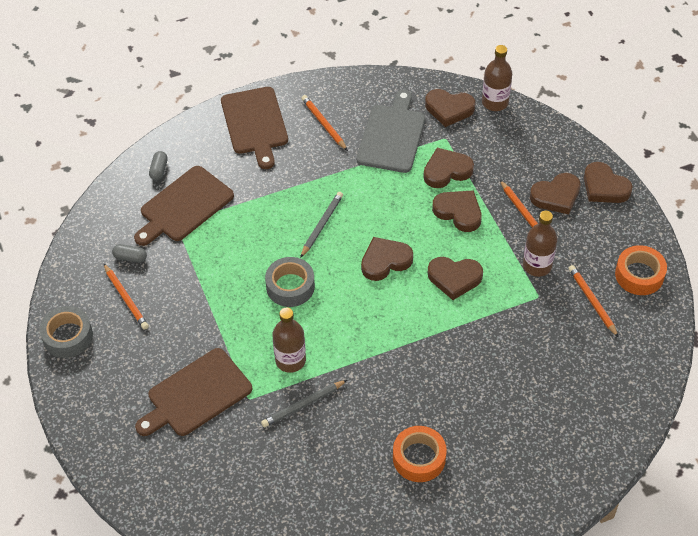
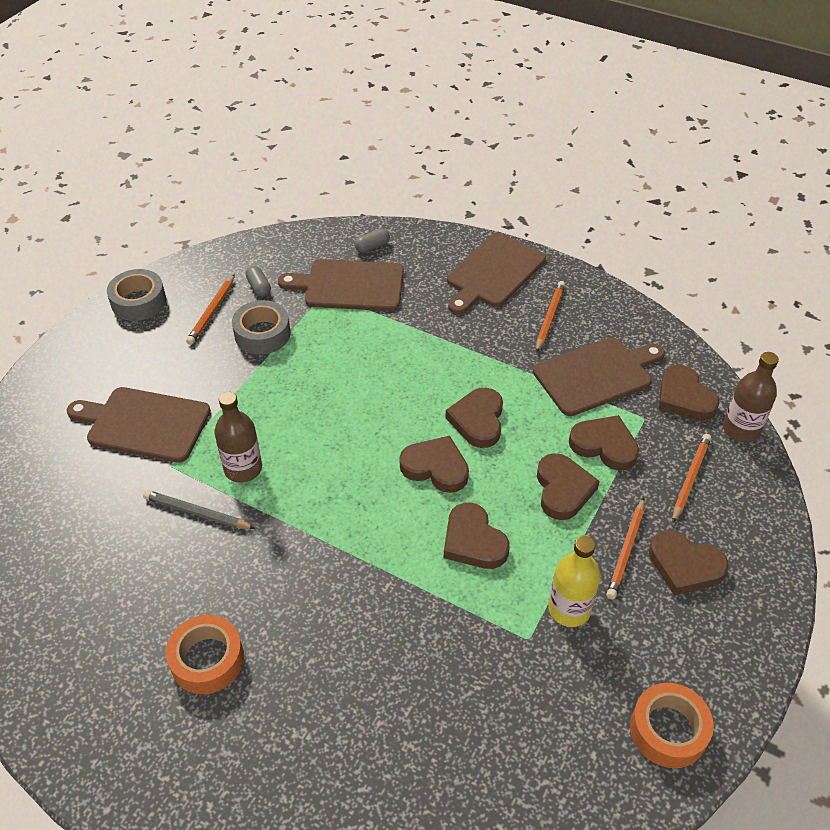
camera: 50 degrees right, 5 degrees down
(290, 286) = (331, 413): grey tape -> grey tape (262, 334)
(322, 225) = (428, 391): grey pencil -> none
(392, 136) = (596, 375): grey cutting board -> brown cutting board
(537, 266) = (569, 609): brown bottle -> yellow bottle
(592, 301) = (577, 701): orange pencil -> orange pencil (690, 478)
(604, 187) = (753, 606): brown heart -> brown heart (478, 420)

